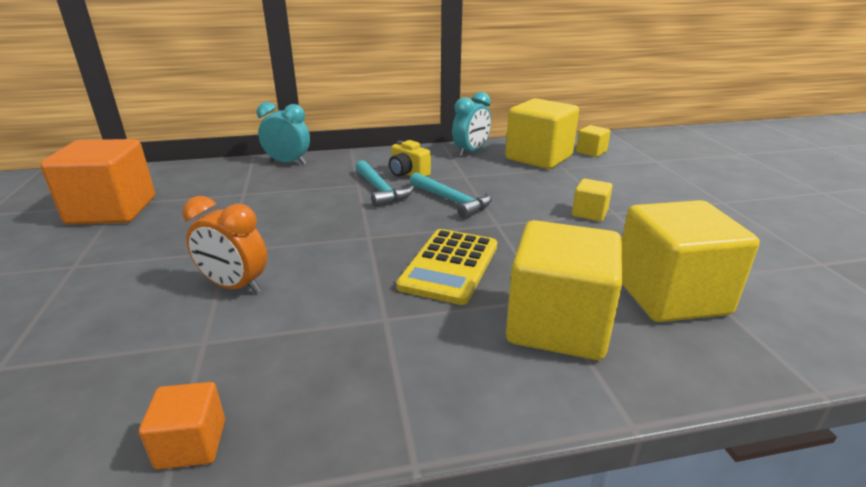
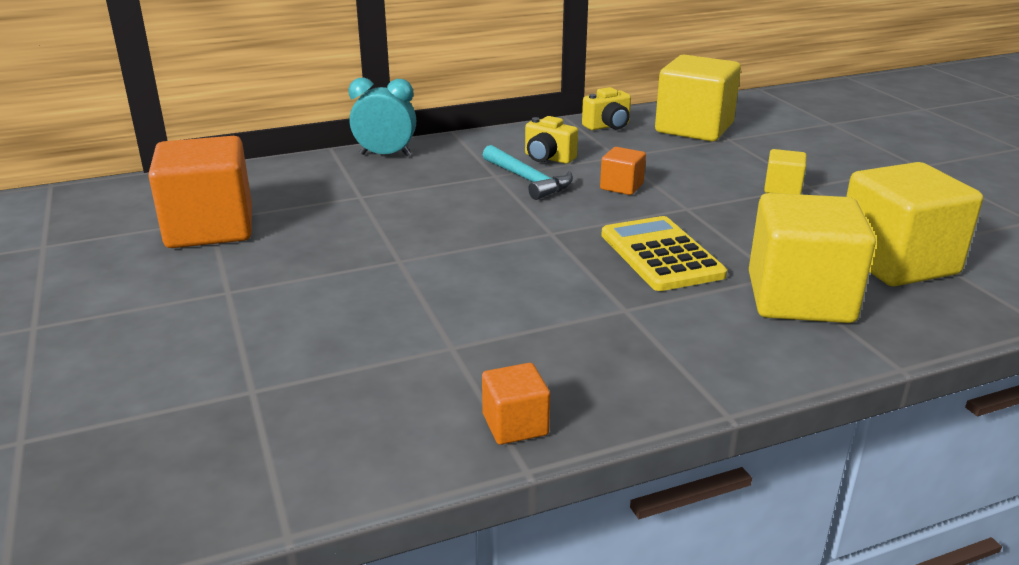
camera: 10 degrees left, 0 degrees up
(235, 286) = (440, 295): orange clock -> none
(449, 266) = (661, 255): yellow calculator -> yellow calculator turned 150 degrees clockwise
(452, 201) = (621, 186): turquoise hammer -> orange cube
(471, 152) = (608, 126): turquoise clock -> yellow camera
(591, 152) = (752, 117): yellow cube -> none

